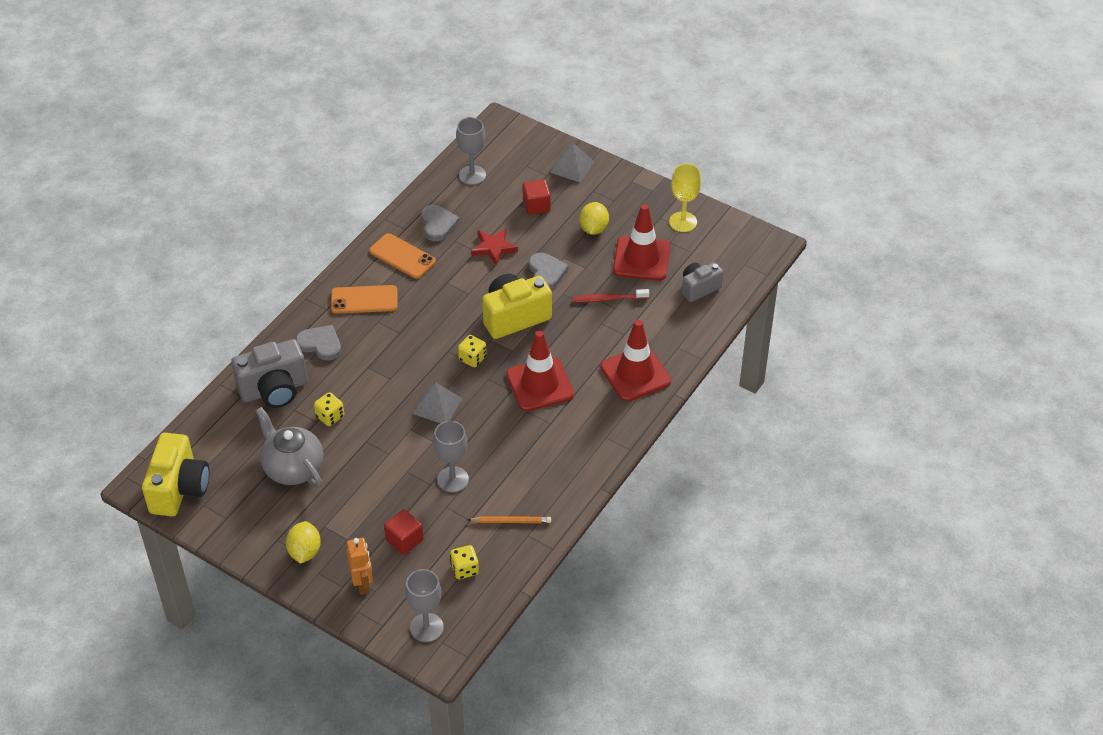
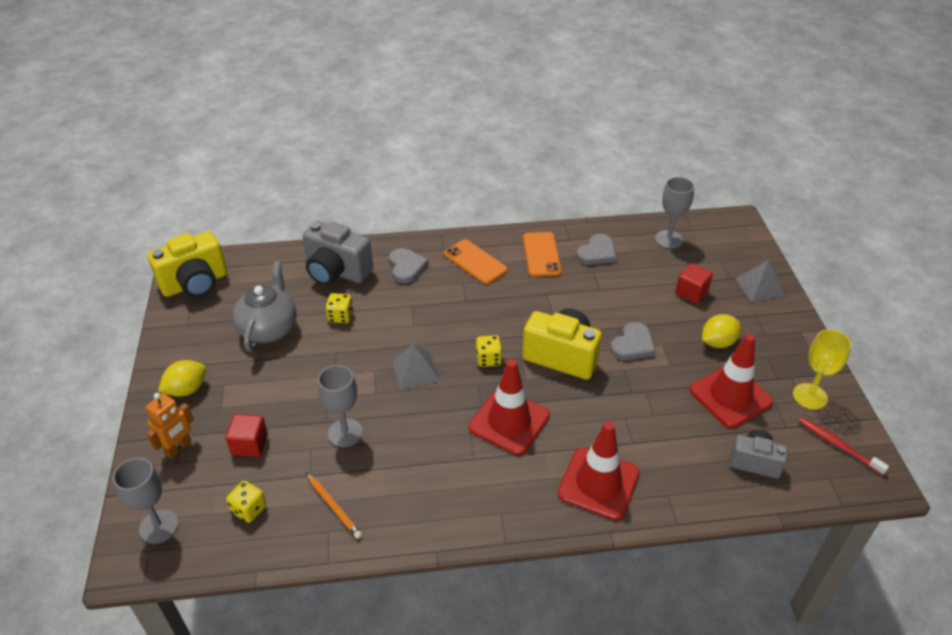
camera: 50 degrees right, 5 degrees down
(494, 247) = (616, 297): red star -> none
(609, 299) = (658, 404): red toothbrush -> red toothbrush (838, 445)

